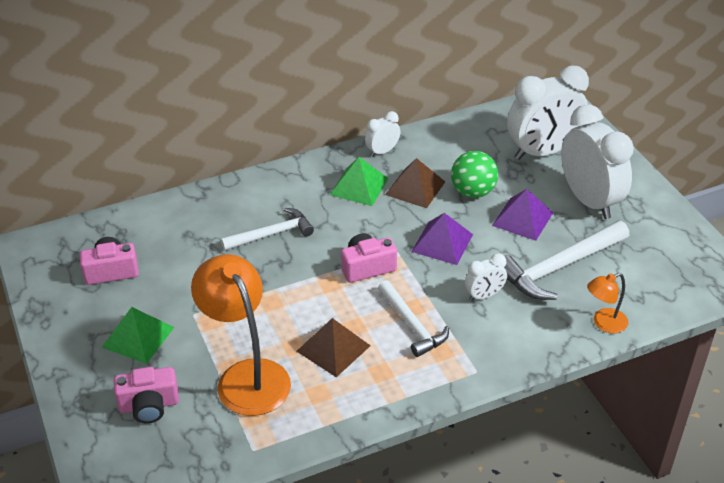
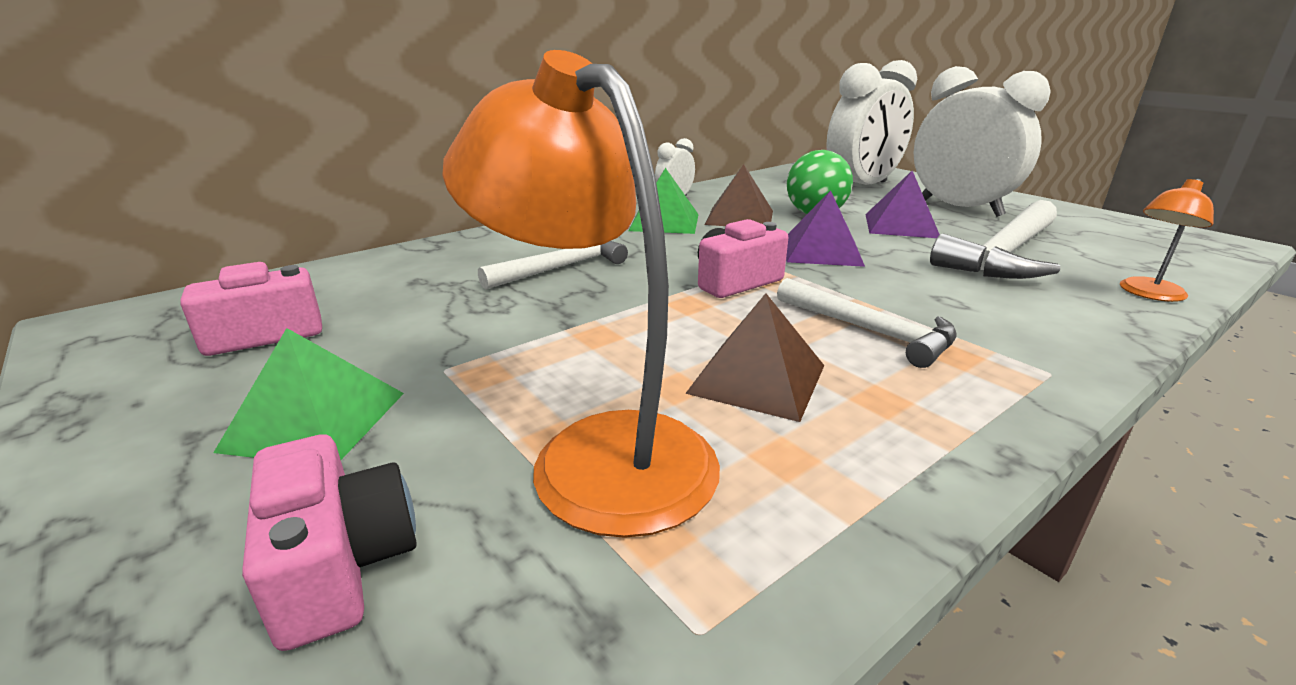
camera: 15 degrees left, 15 degrees down
(149, 405) = (340, 565): pink camera -> pink camera turned 90 degrees counterclockwise
(484, 295) = (941, 288): white clock -> none

